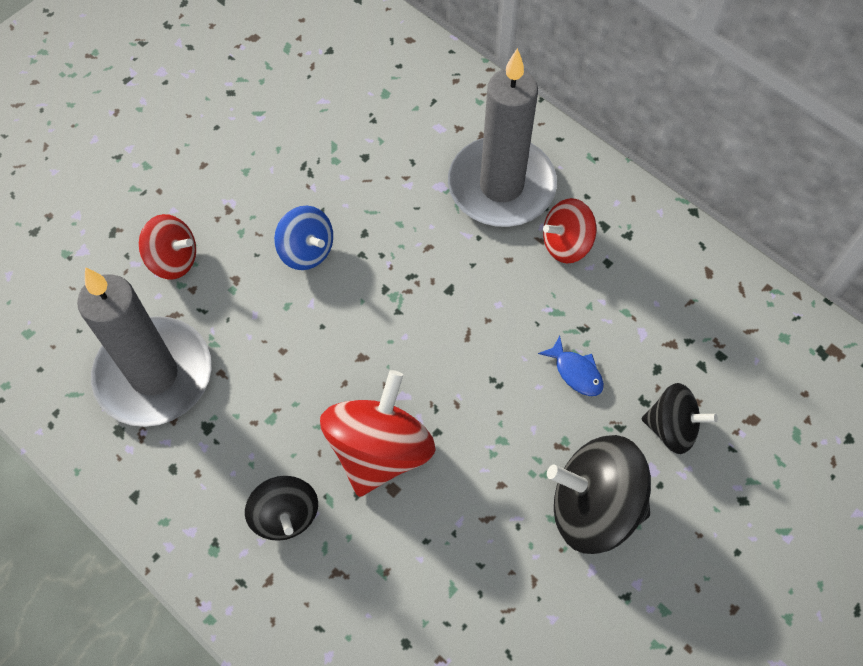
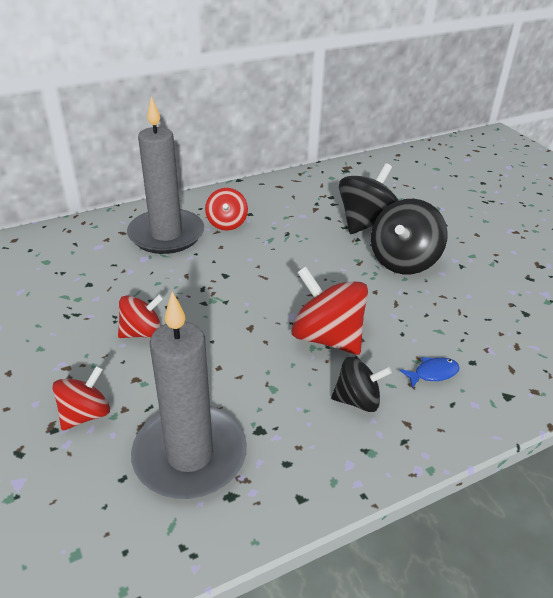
camera: 70 degrees left, 25 degrees down
(306, 251) = (142, 332): blue spinning top -> red spinning top
(576, 372) = (314, 243): blue fish -> blue fish (433, 373)
(671, 428) = (366, 223): black spinning top -> black spinning top, size x1.64

